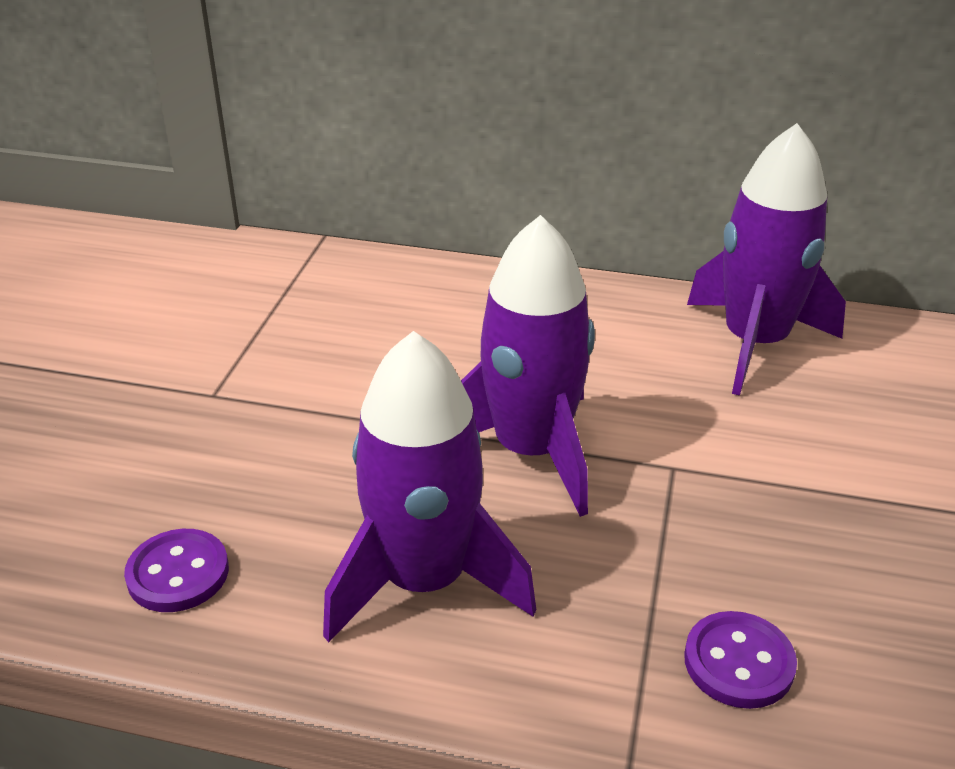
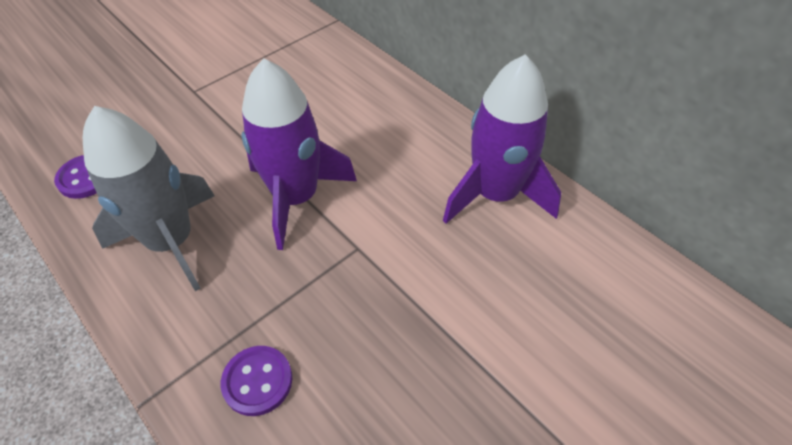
camera: 35 degrees right, 15 degrees up
(423, 581) = (171, 241): purple rocket -> grey rocket

